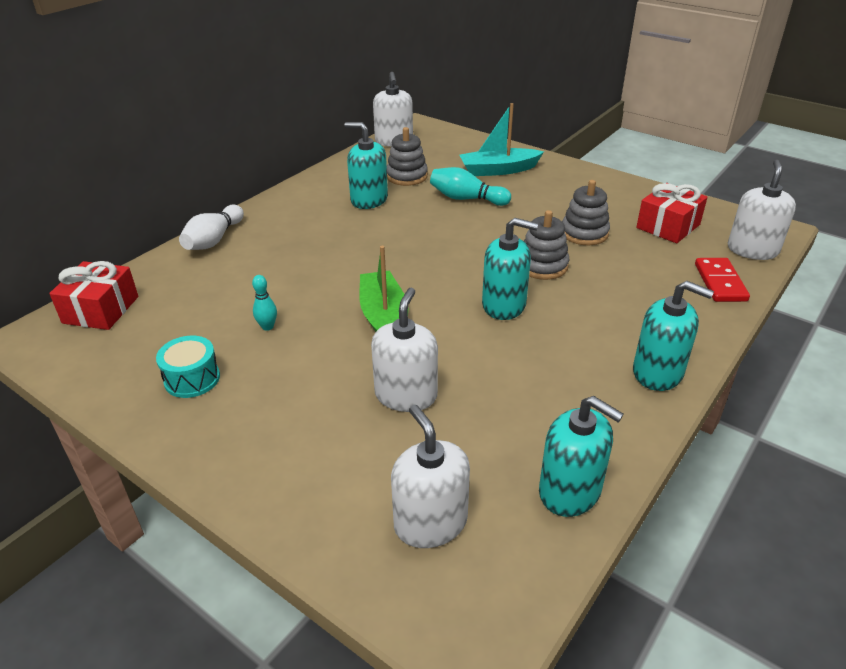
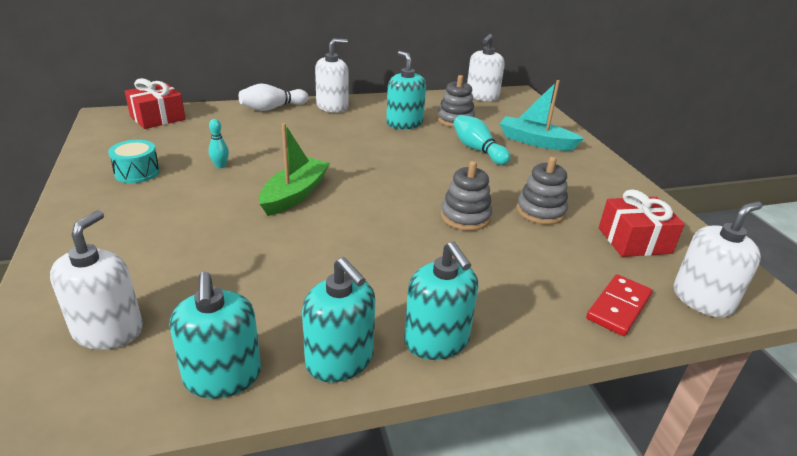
camera: 35 degrees right, 5 degrees down
(406, 395) = (228, 246): white soap dispenser -> white soap dispenser (332, 106)
(504, 305) = (390, 227): turquoise soap dispenser -> turquoise soap dispenser (340, 360)

